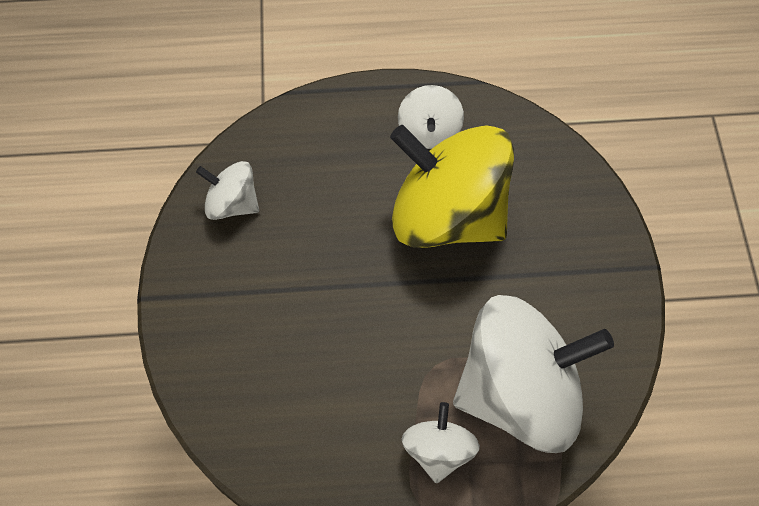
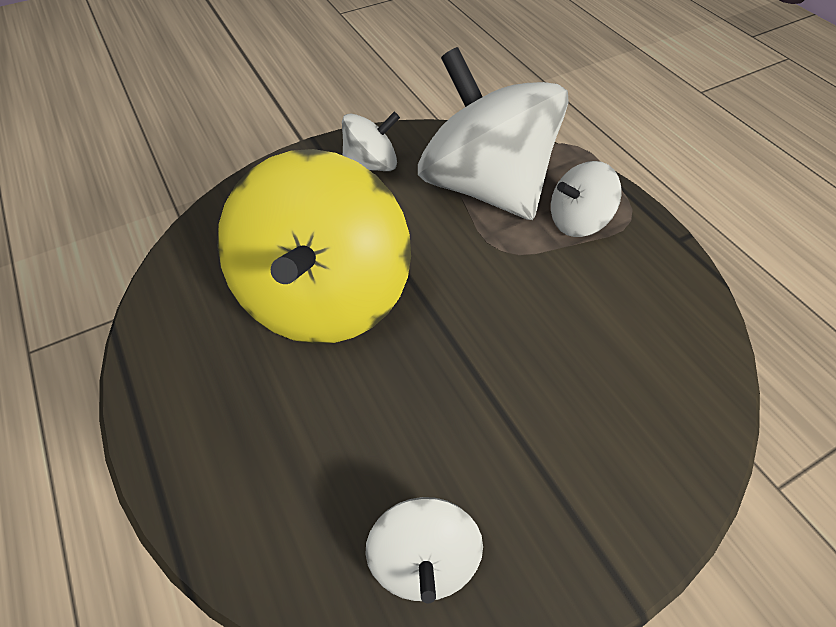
camera: 115 degrees left, 10 degrees down
(429, 131) = (210, 355): white spinning top -> white spinning top (371, 165)

